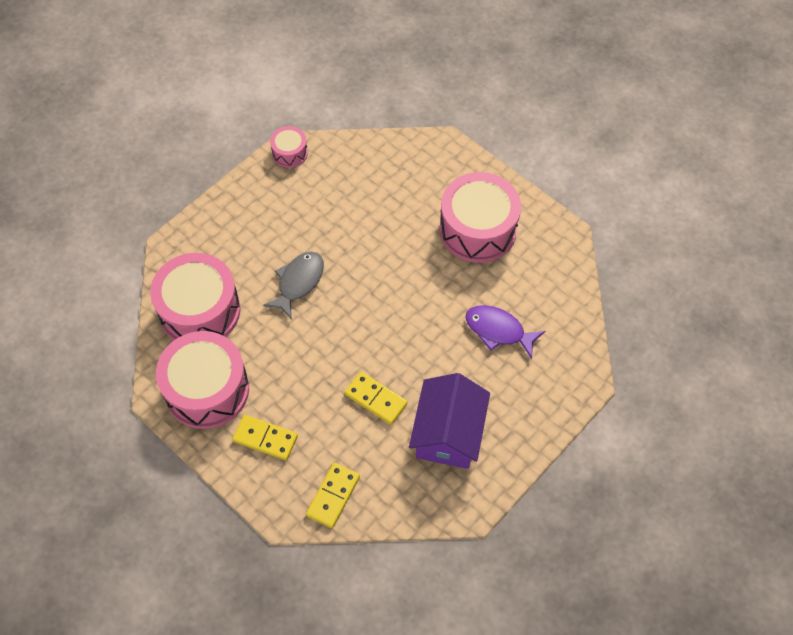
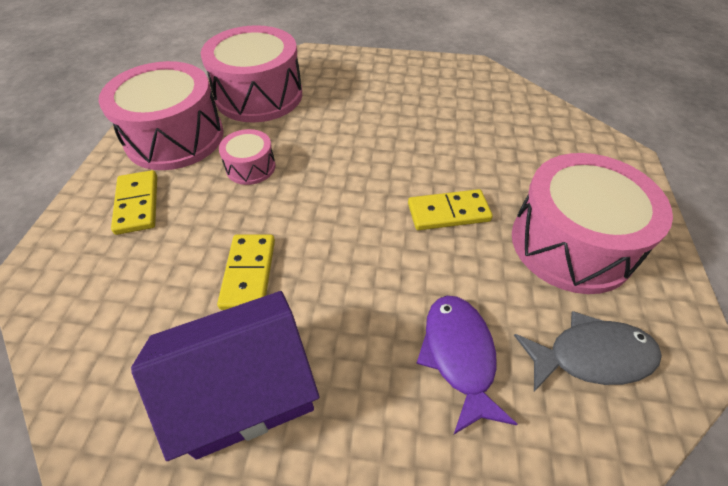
camera: 55 degrees right, 10 degrees down
(290, 153) = (472, 69): pink drum -> pink drum (251, 167)
(298, 282) = (345, 137): grey fish -> grey fish (591, 356)
(333, 496) = (79, 305): yellow domino -> yellow domino (448, 212)

